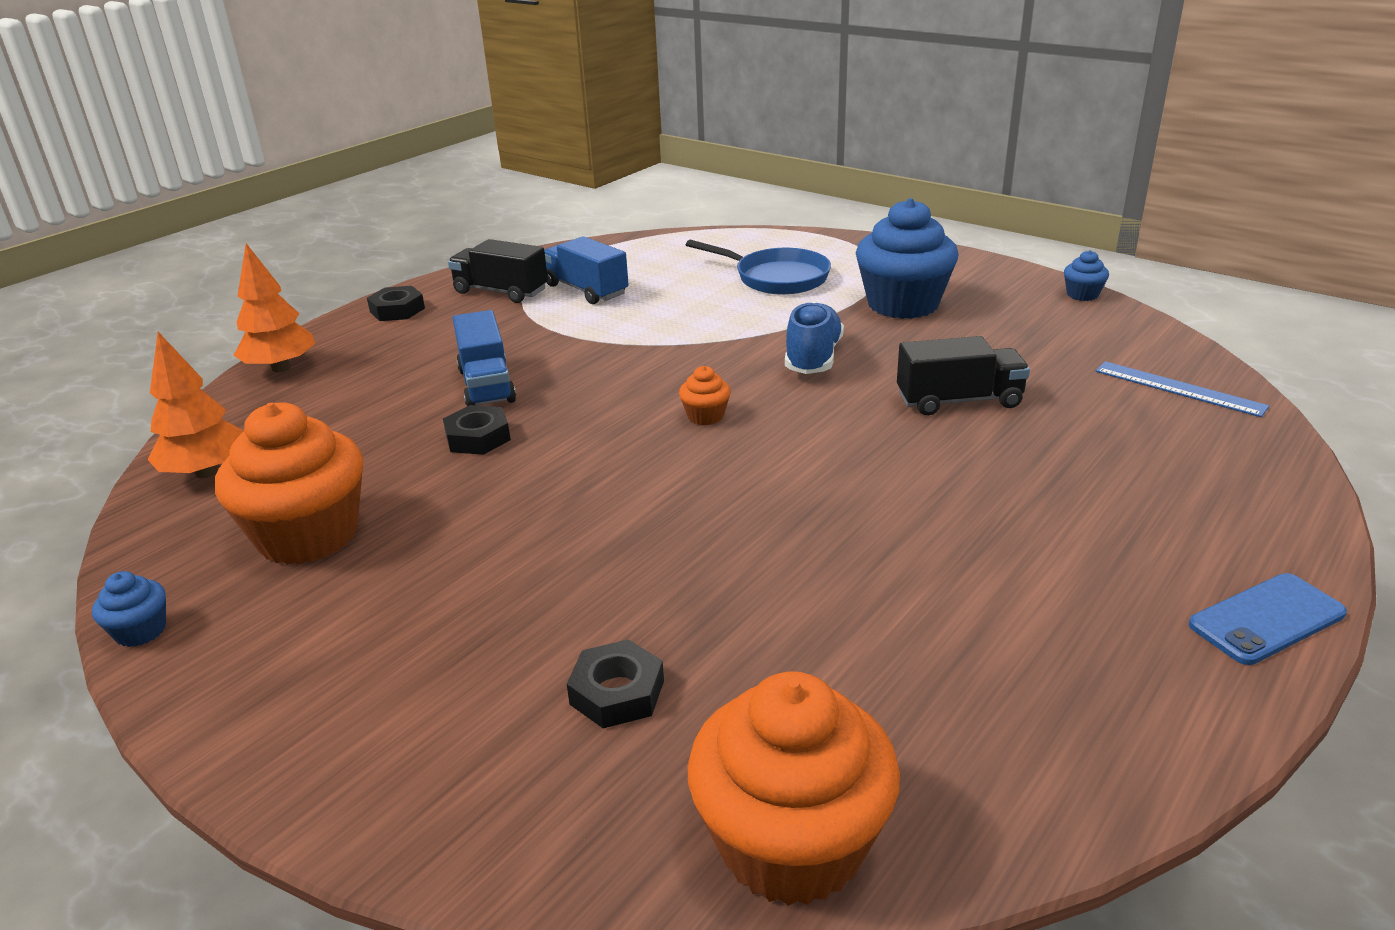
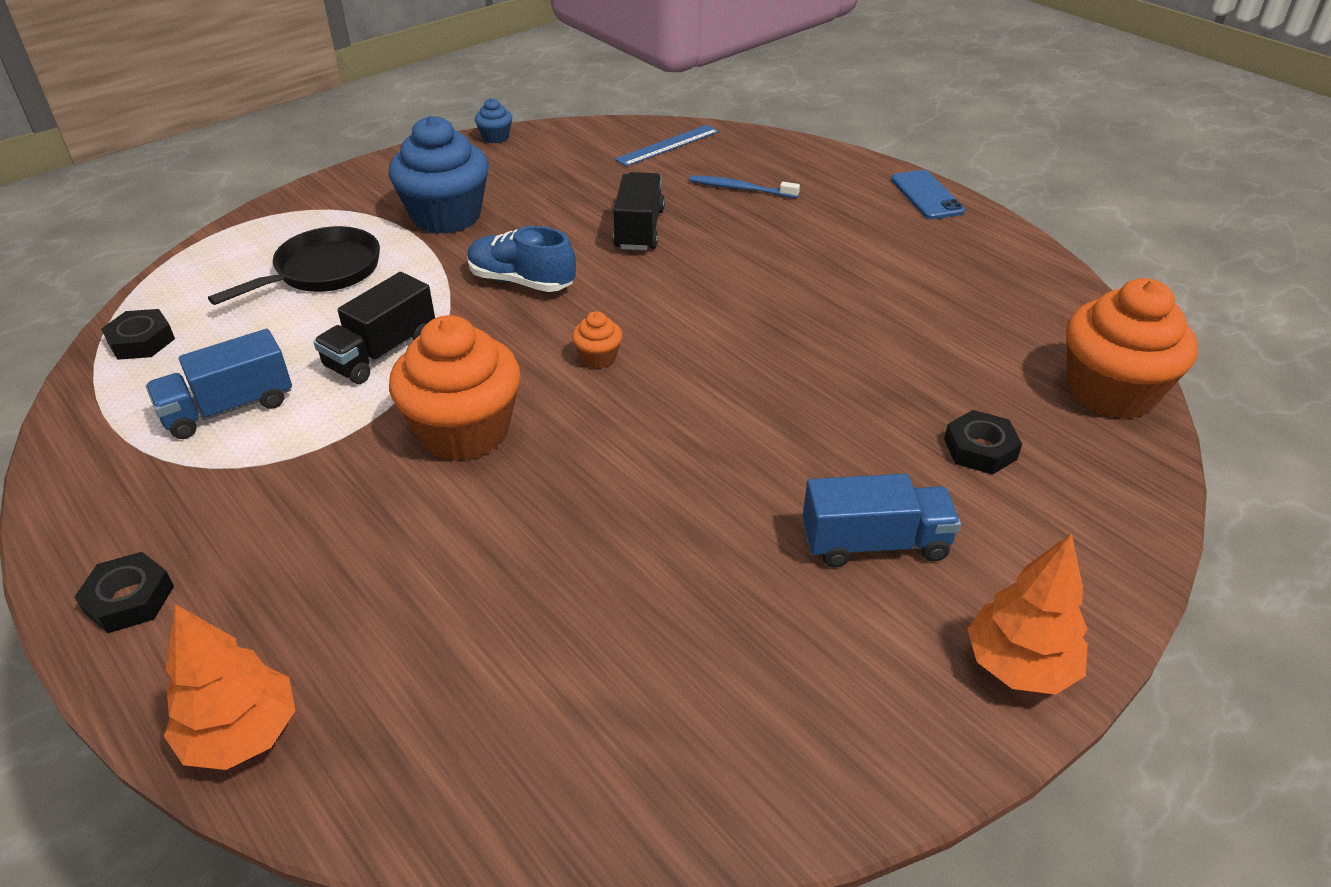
camera: 80 degrees left, 10 degrees up
(141, 631) = (871, 797): blue cupcake -> none
(206, 472) = (533, 788): orange tree -> orange tree (1019, 665)
(308, 535) = (719, 658): orange cupcake -> orange cupcake (464, 431)
(478, 437) = (564, 517): black nut -> black nut (141, 341)
(486, 385) = (441, 507): blue truck -> blue truck (875, 543)
(501, 292) = (161, 486): black truck -> black truck (381, 352)
(776, 278) = (322, 271): blue pan -> black pan
(1118, 452) = (740, 188): none -> blue toothbrush

